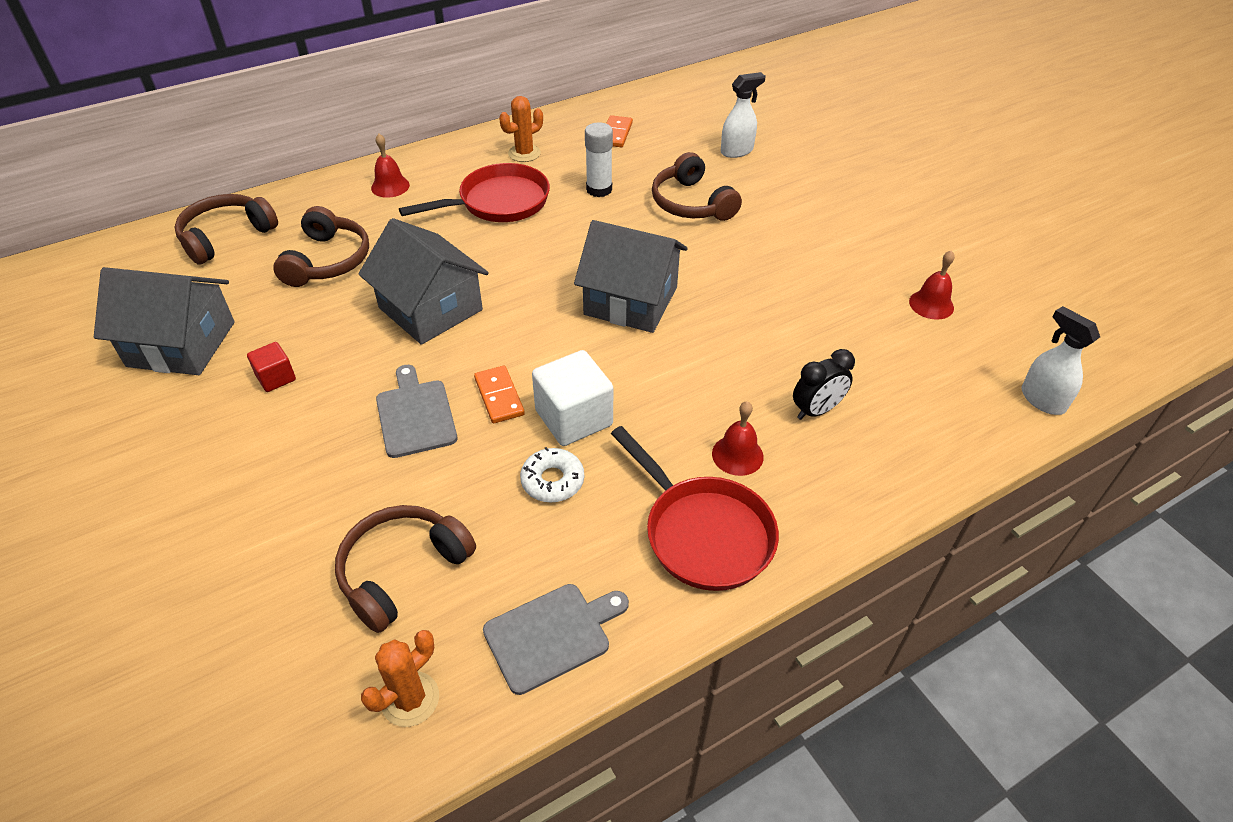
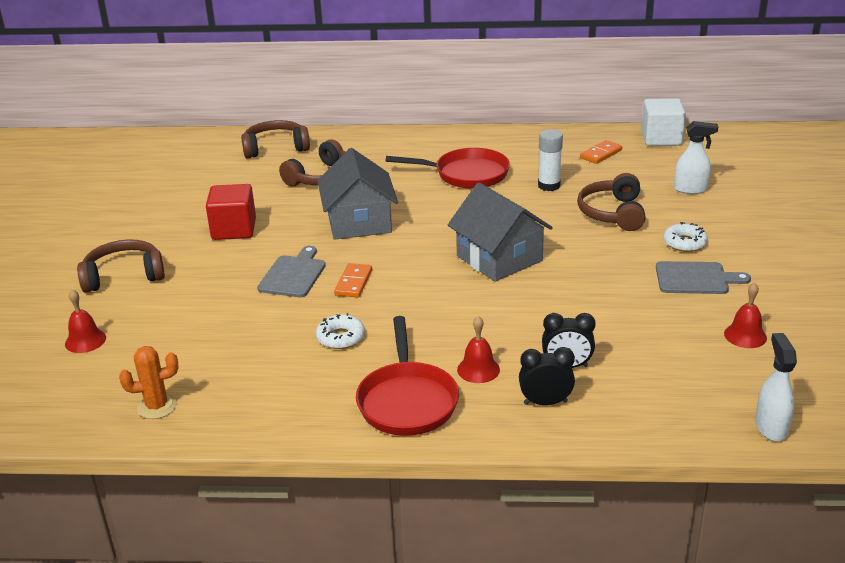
camera: 35 degrees right, 15 degrees down
(181, 344) = (200, 196): grey house -> none
(276, 378) = (234, 229): red cube -> red cube, size x1.82
(390, 186) = (402, 146): red bell -> red bell (85, 340)
(402, 571) = (210, 347): brown headphones -> brown headphones (124, 275)
(524, 153) = (516, 149): orange cactus -> none
(552, 635) = (260, 411): grey cutting board -> grey cutting board (695, 278)
(574, 418) = (389, 310): white cube -> white cube (661, 138)
(787, 216) = (684, 243): none -> white donut
(837, 466) = (545, 402): none -> black clock

